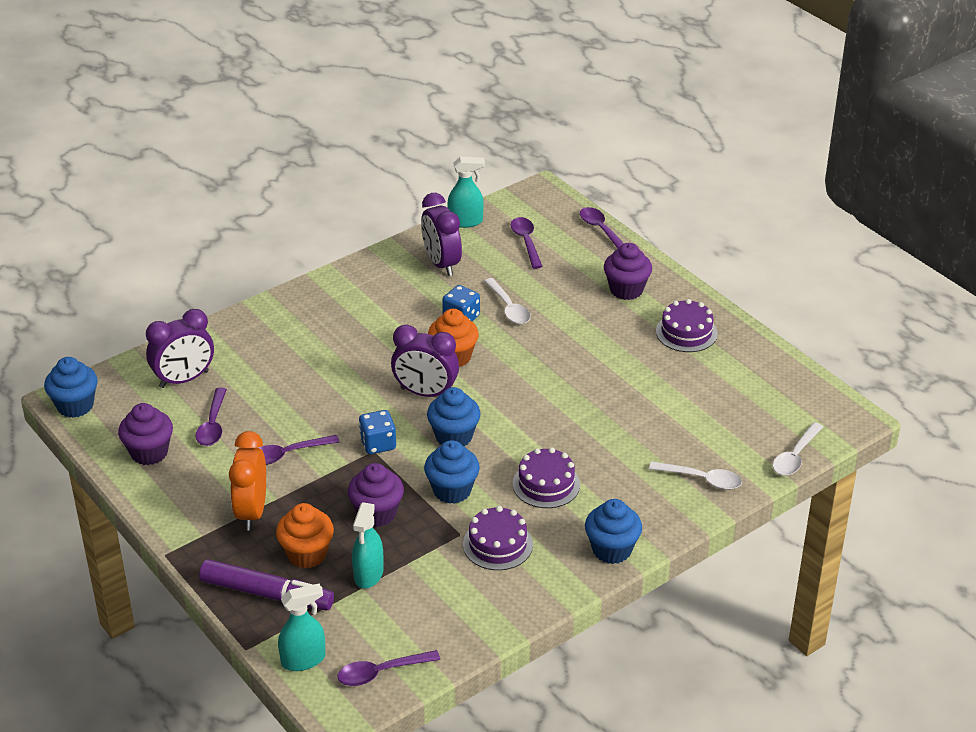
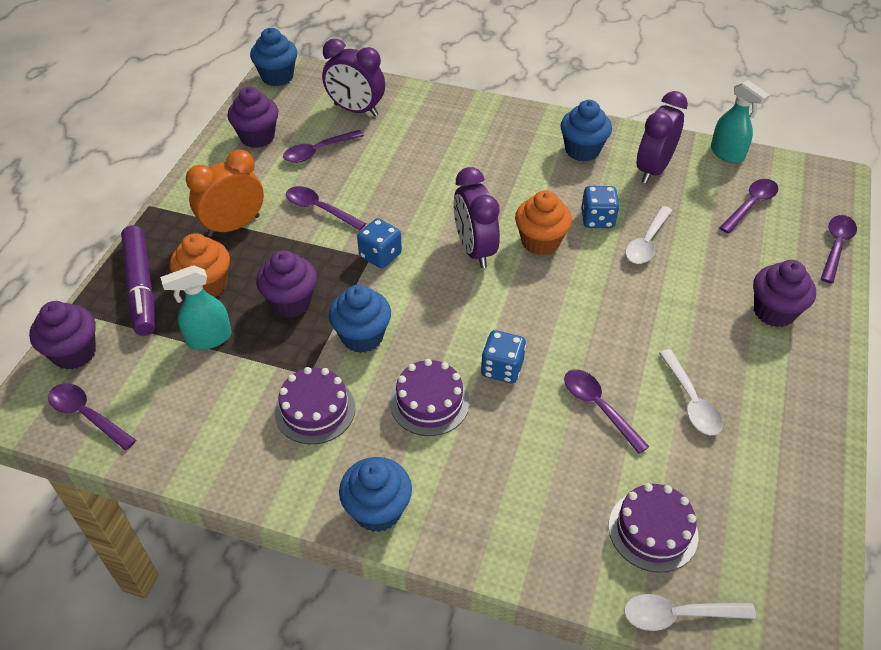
camera: 55 degrees right, 10 degrees up
(303, 660) = (74, 353): turquoise spray bottle -> purple cupcake
(454, 437) = (435, 299): blue cupcake -> blue cupcake (582, 150)
(551, 435) = (502, 368): none -> blue dice
(626, 409) = (598, 407): none -> purple spoon
(686, 332) = (768, 395): purple cake -> purple cake (653, 530)
(702, 479) = (554, 536): white spoon -> white spoon (691, 401)

